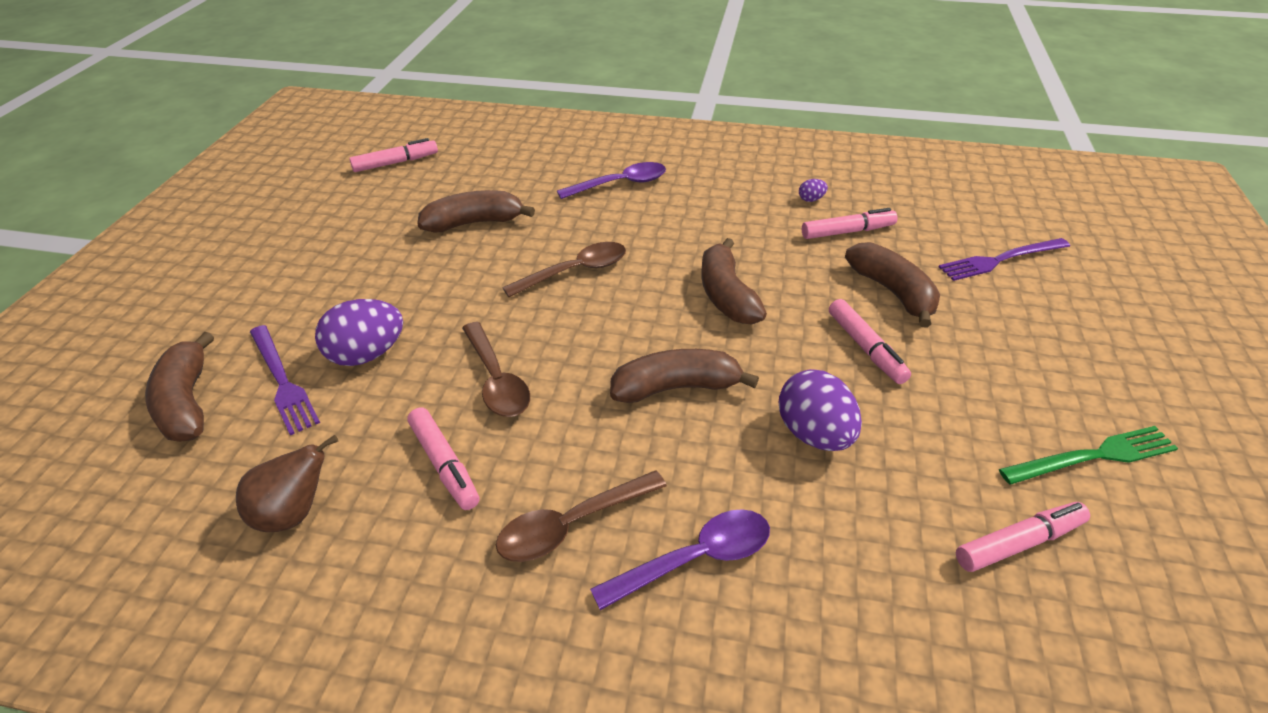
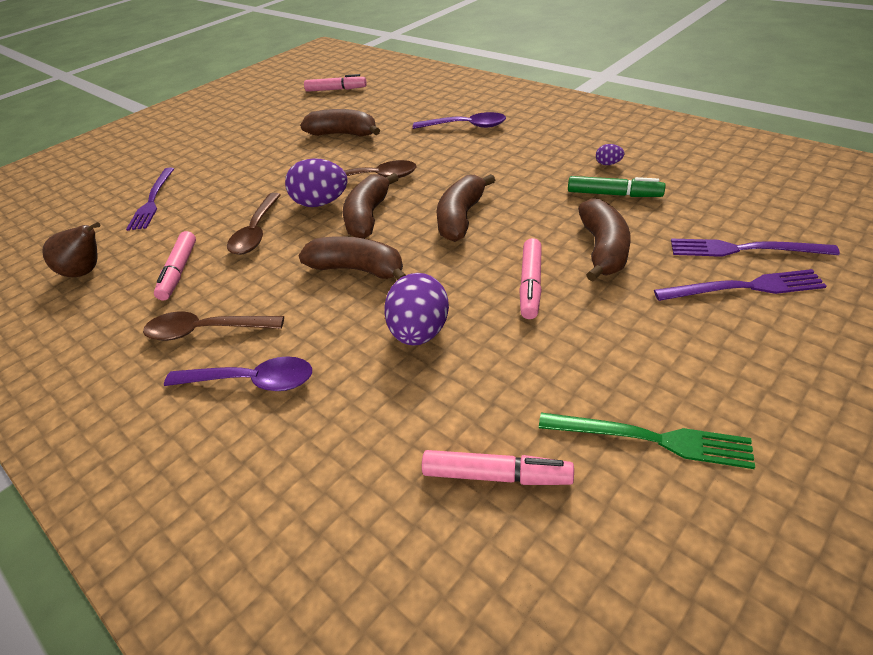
camera: 35 degrees right, 0 degrees up
(187, 403) = (102, 199): brown banana -> brown banana (368, 217)
(367, 355) = (206, 198): purple egg -> purple egg (321, 203)
(847, 232) = (613, 194): pink marker -> green marker
(1032, 296) = (744, 287): none -> purple fork

